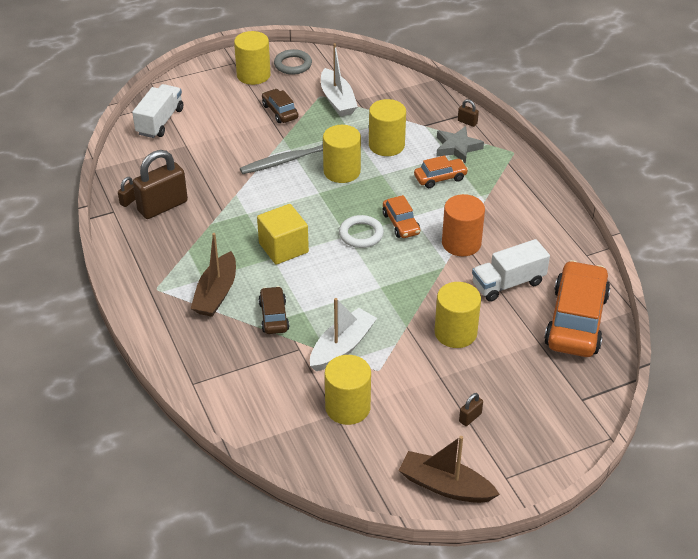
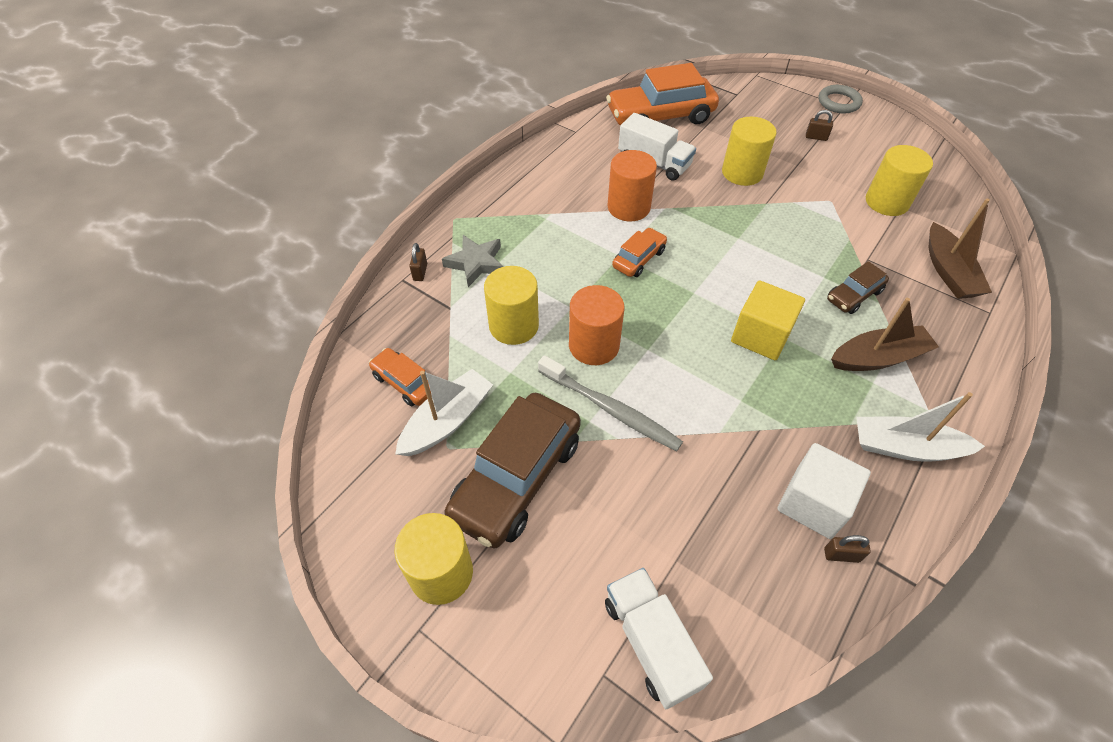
camera: 120 degrees left, 10 degrees up
(160, 121) = (651, 642): white truck -> white truck turned 75 degrees clockwise
(162, 206) = (813, 503): brown padlock -> white cube
(280, 112) = (516, 478): brown car -> brown car, size x1.99
(293, 65) = (382, 529): grey ring -> grey ring (838, 102)
(342, 171) = (594, 345): yellow cylinder -> orange cylinder
(342, 347) = (833, 232): white boat -> white boat (905, 447)
(361, 234) = (682, 282): white ring -> none
(440, 178) = (540, 257): orange car -> orange car (405, 382)
(445, 486) = (886, 129): brown boat -> brown boat (948, 272)

